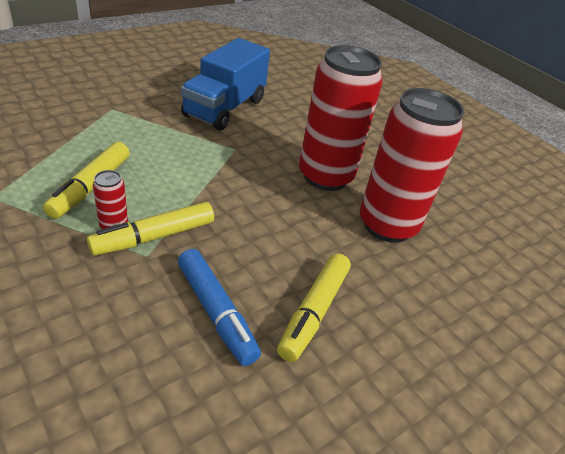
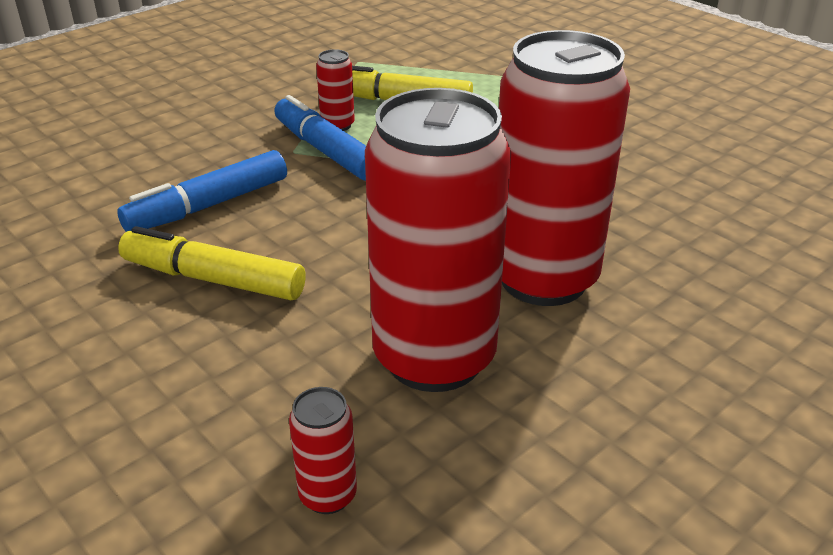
camera: 90 degrees right, 5 degrees down
(154, 237) = (326, 151): yellow marker -> blue marker
(225, 108) = (674, 161): blue truck -> none
(481, 275) = (328, 495): none -> red can

